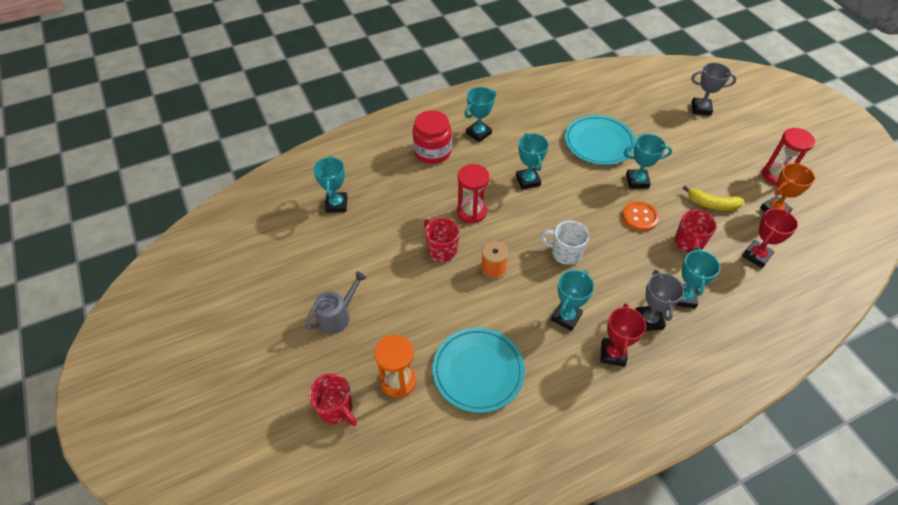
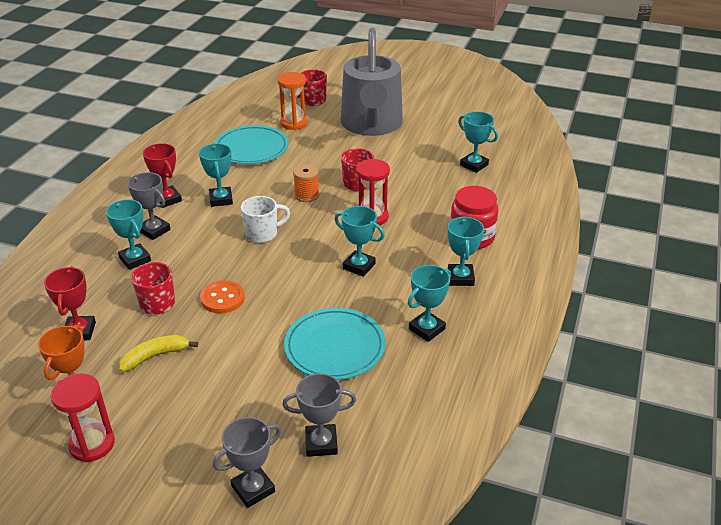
camera: 135 degrees right, 15 degrees down
(337, 316) = (371, 124): grey watering can -> grey watering can, size x2.37
(637, 181) = (255, 331): turquoise trophy -> turquoise trophy (426, 329)
(652, 106) = (321, 443): none -> grey trophy

